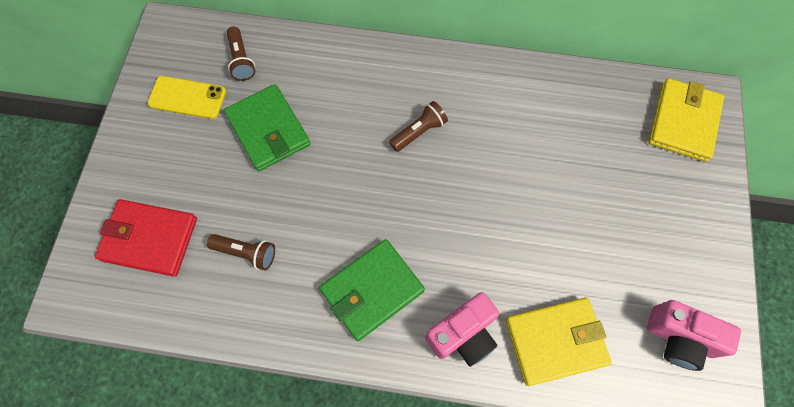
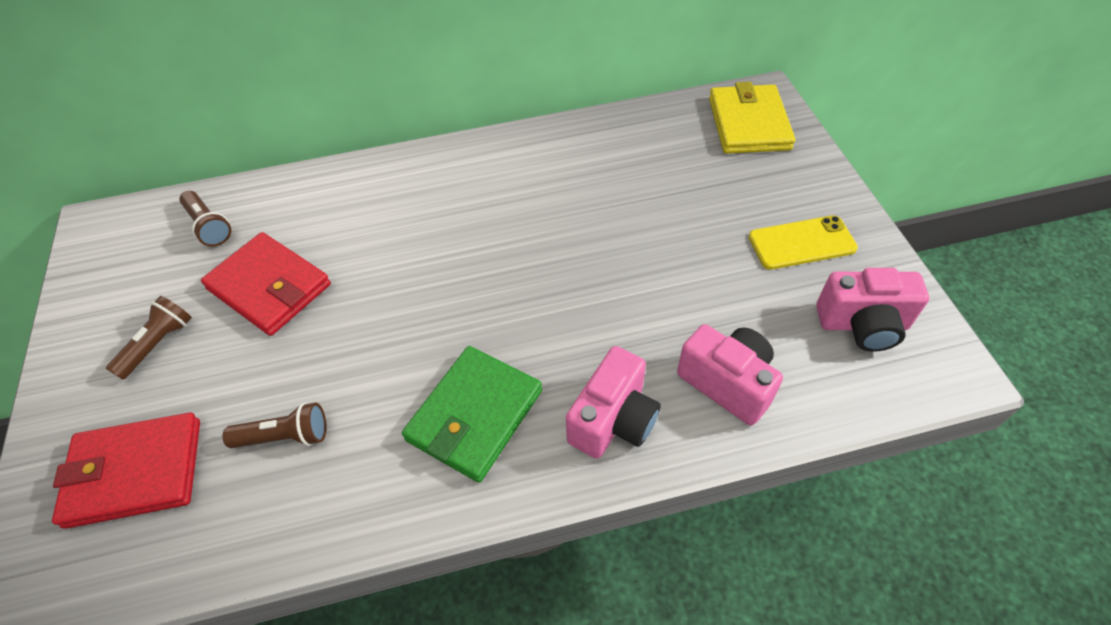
camera: 20 degrees left, 15 degrees down
(187, 97) = (146, 288): yellow phone -> yellow phone (801, 243)
(268, 130) = (269, 287): green wallet -> red wallet
(419, 132) = (463, 226): brown flashlight -> brown flashlight (158, 344)
(555, 341) = (727, 383): yellow wallet -> pink camera

